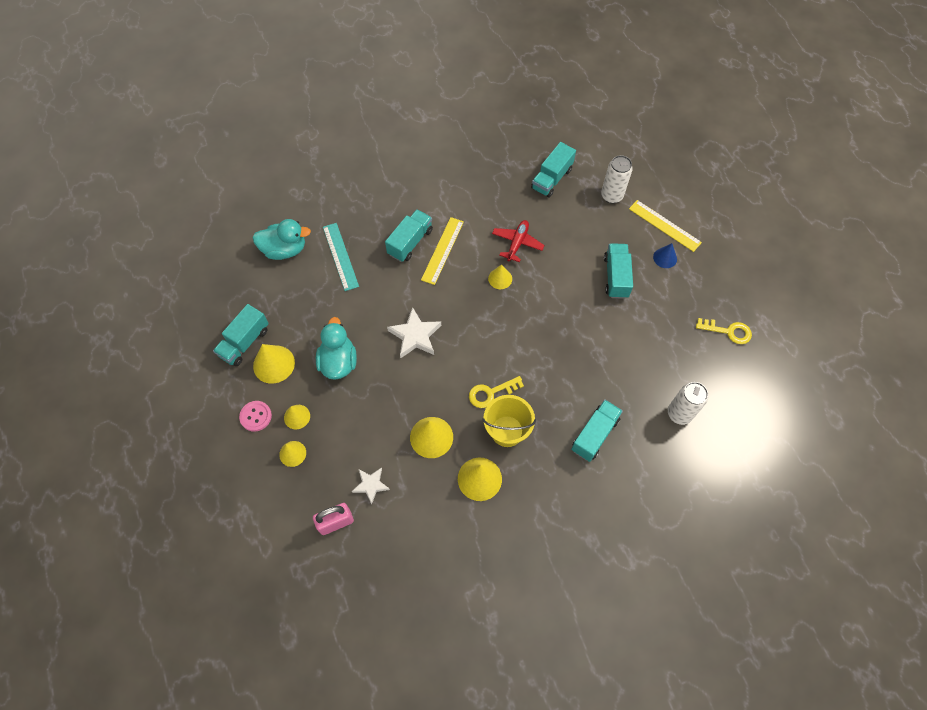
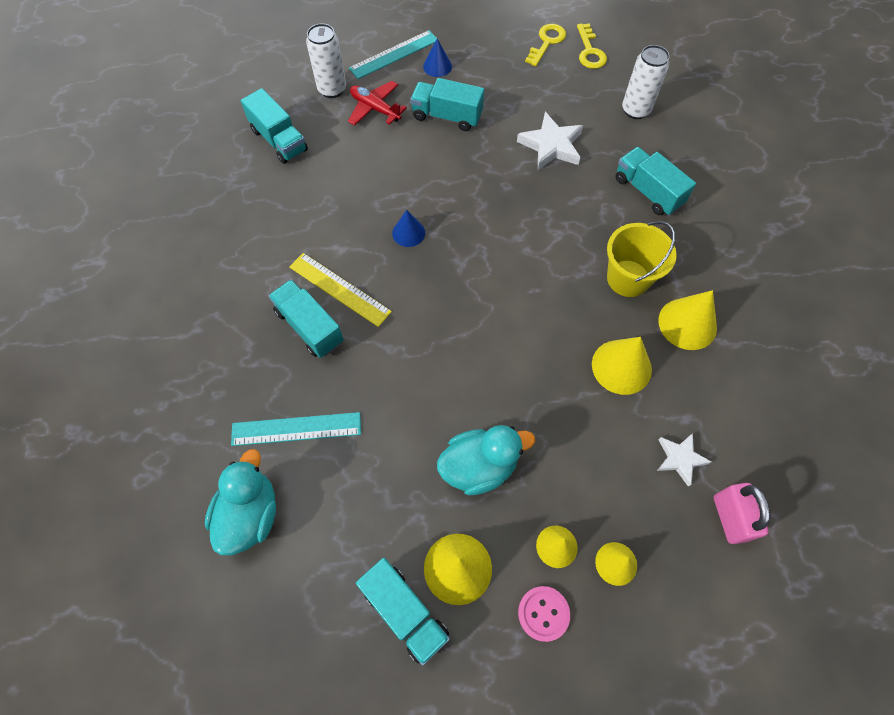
camera: 75 degrees left, 0 degrees up
(338, 362) = (479, 466): turquoise duck -> turquoise duck turned 150 degrees clockwise
(415, 335) = (465, 353): white star -> white star (551, 145)
(491, 393) = (572, 283): yellow key -> yellow key (590, 51)
(500, 278) = (408, 233): yellow cone -> blue cone
(517, 243) = (362, 201): red plane -> red plane (375, 109)
(664, 225) = (394, 54): yellow ruler -> turquoise ruler

